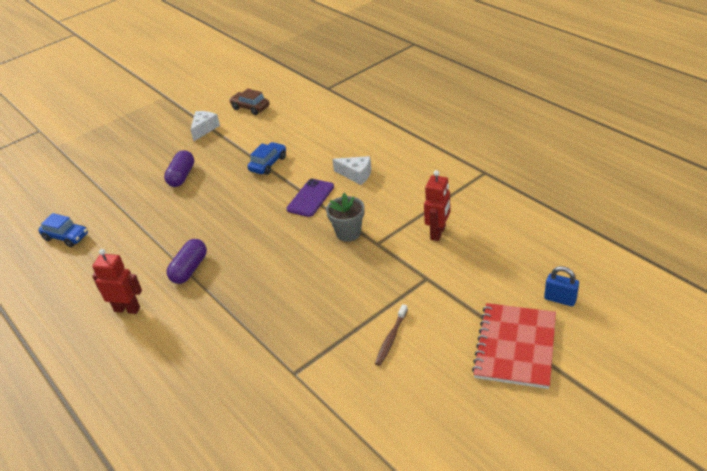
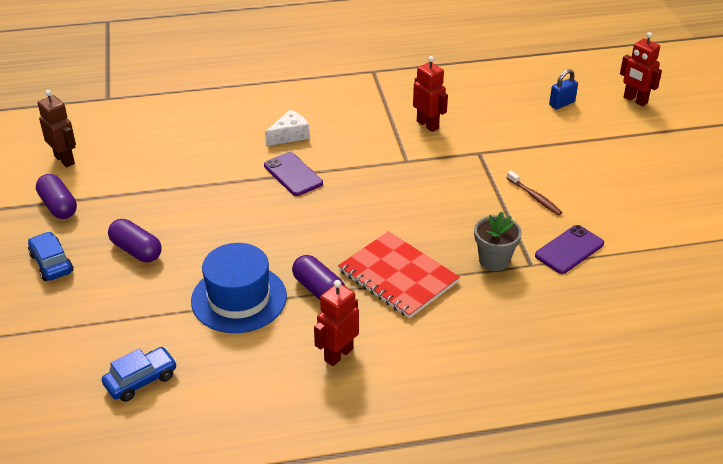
camera: 65 degrees left, 0 degrees up
(160, 238) = (239, 298): none -> blue hat
(204, 129) = (58, 206): white cheese -> purple capsule
(250, 108) = (65, 160): brown car -> brown robot
(268, 164) = (197, 182): blue car -> blue car (51, 263)
(332, 391) = (569, 250): none -> purple phone
(348, 233) = (374, 171): grey flower pot -> grey flower pot (494, 260)
(515, 346) = (593, 143): red notebook -> red notebook (398, 276)
(628, 350) = (635, 100): none -> red robot

